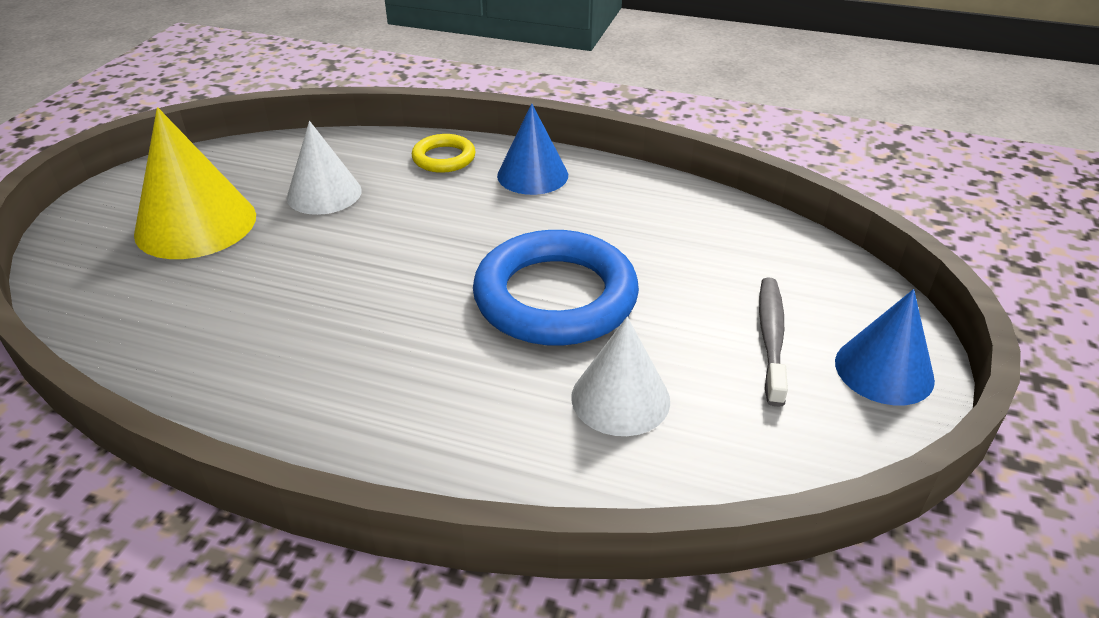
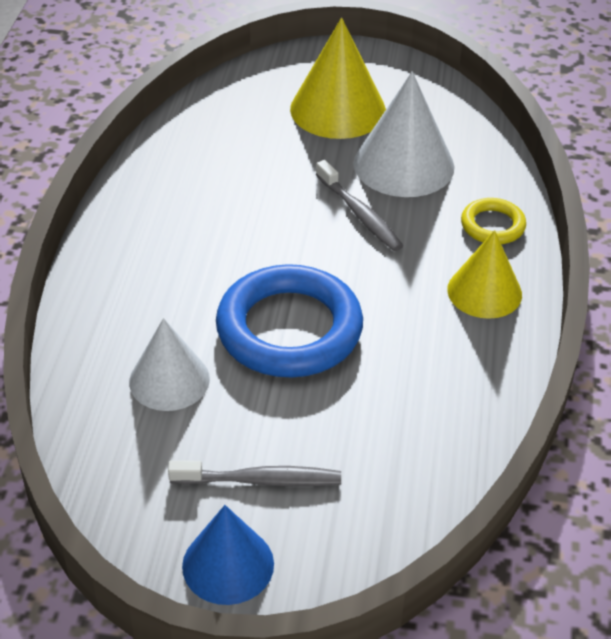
camera: 80 degrees right, 5 degrees up
(324, 194) = (403, 164): white cone -> white cone, size x1.51
(390, 230) = (360, 214): none -> grey toothbrush
(532, 175) = (484, 292): blue cone -> yellow cone

